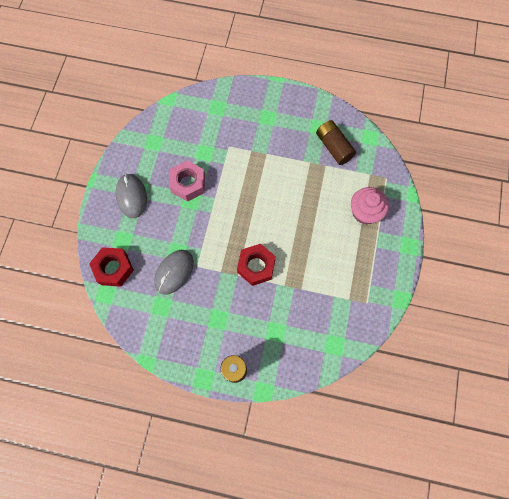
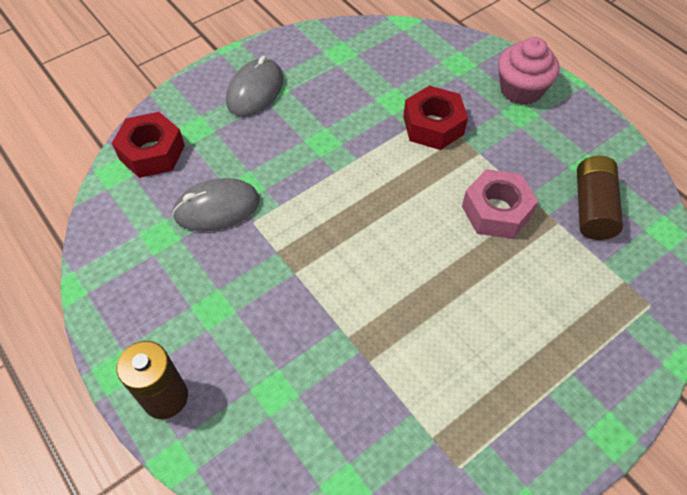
camera: 40 degrees right, 15 degrees down
(188, 184) = (338, 121): pink nut -> pink nut (496, 211)
(256, 266) = (331, 281): red nut -> red nut (433, 125)
(365, 212) = (571, 328): pink cupcake -> pink cupcake (521, 90)

